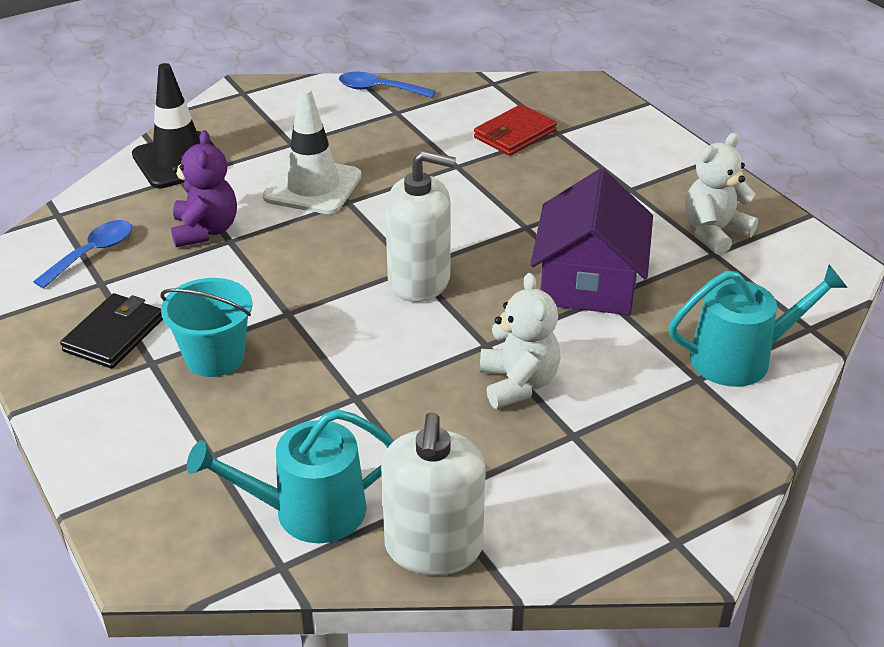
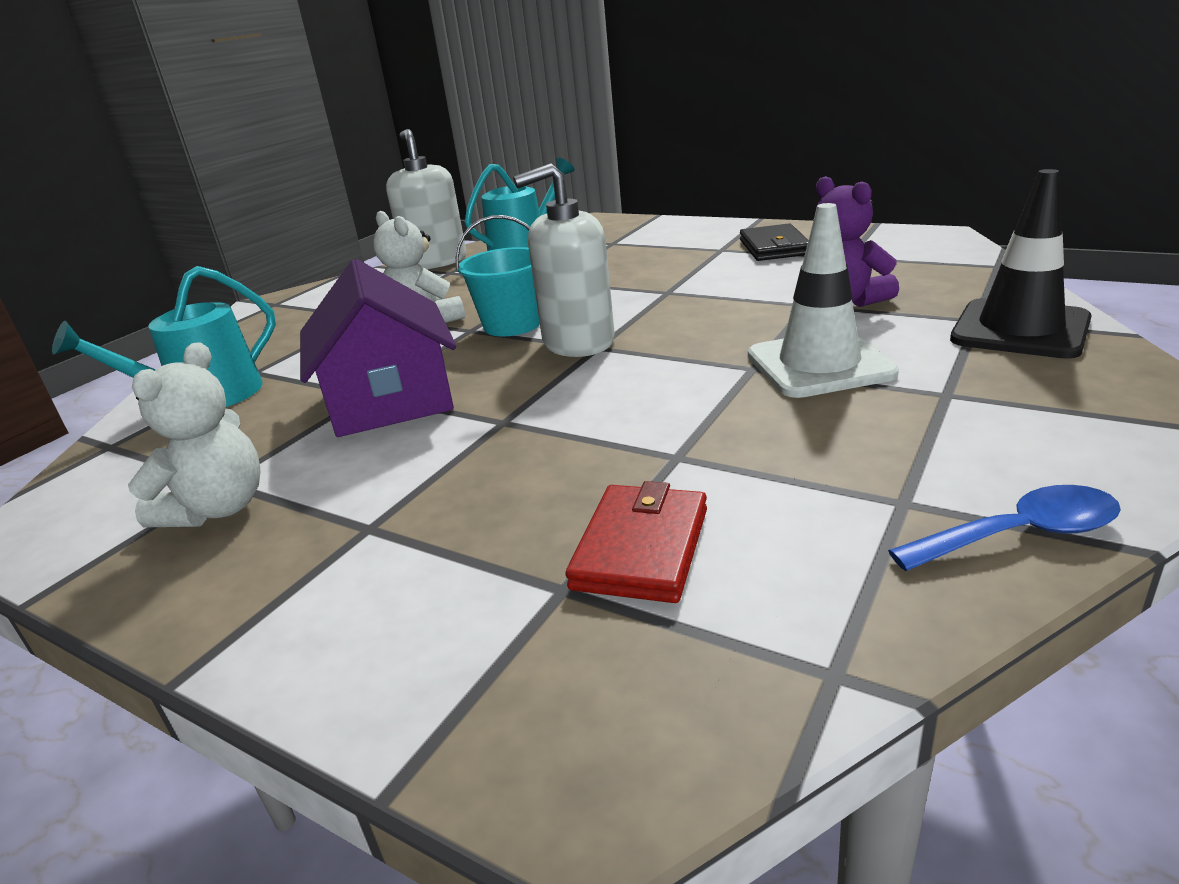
camera: 155 degrees right, 10 degrees down
(92, 253) = (899, 262): blue spoon -> none
(215, 357) = (682, 263): turquoise bucket -> turquoise bucket (512, 325)

